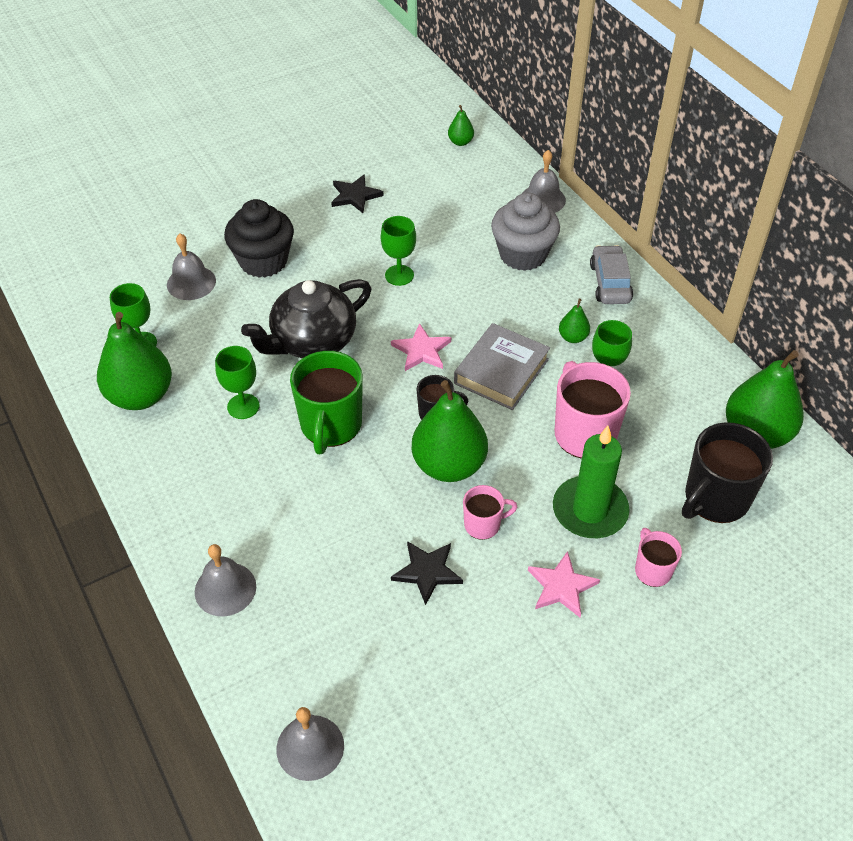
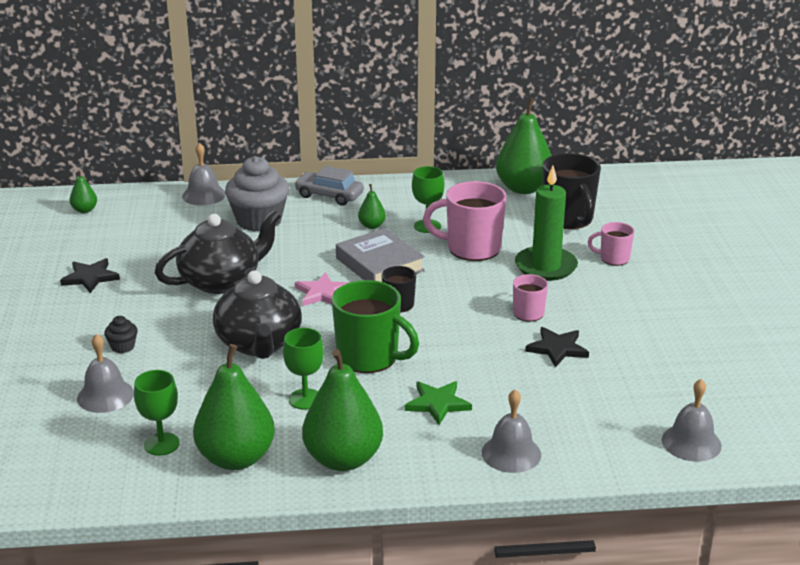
camera: 65 degrees left, 20 degrees down
(263, 261) = (123, 347): black cupcake -> black cupcake, size x0.44
(280, 504) = (437, 404): none -> green star
(399, 275) = (221, 281): green goblet -> black teapot
(449, 465) = (458, 312): green pear -> green pear (343, 459)
(561, 586) = (606, 296): pink star -> none

